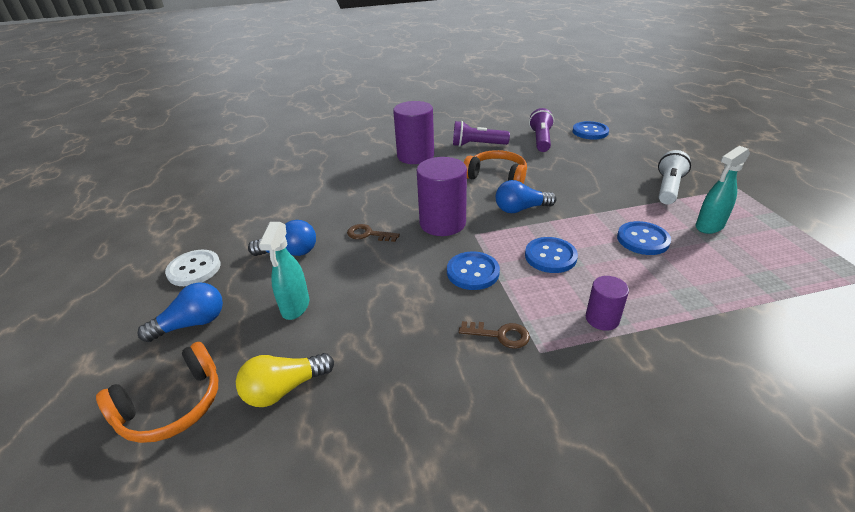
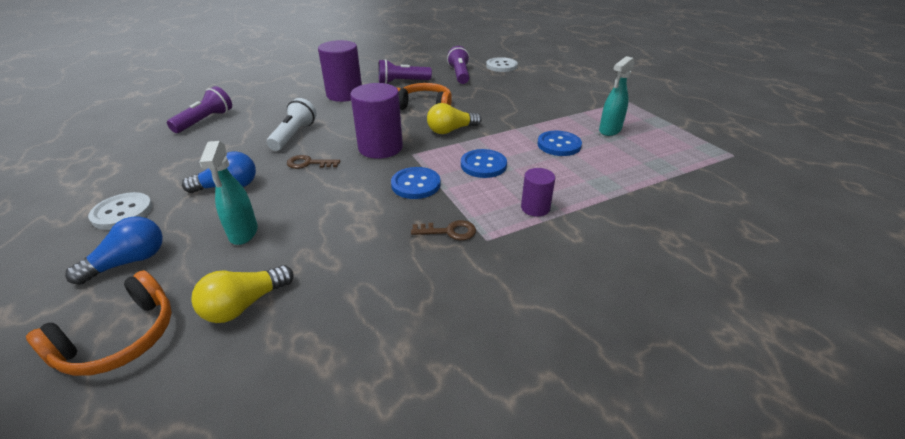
camera: 15 degrees left, 0 degrees up
(279, 176) = (205, 121): none -> purple flashlight
(521, 209) = (451, 130): blue light bulb -> yellow light bulb
(590, 132) = (501, 66): blue button -> white button
(668, 188) = (573, 105): white flashlight -> white flashlight (294, 135)

